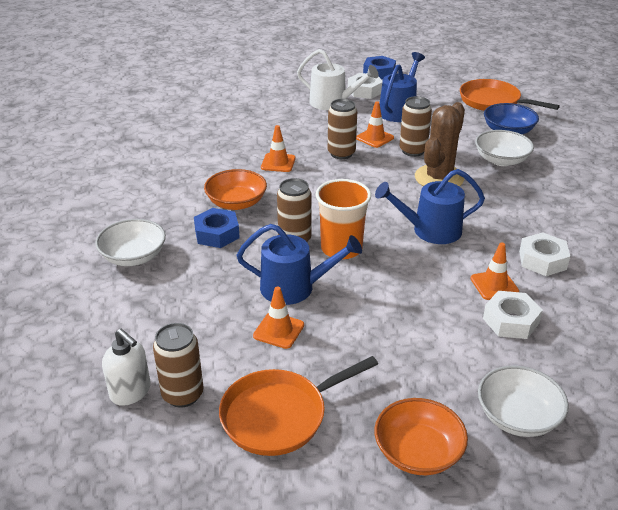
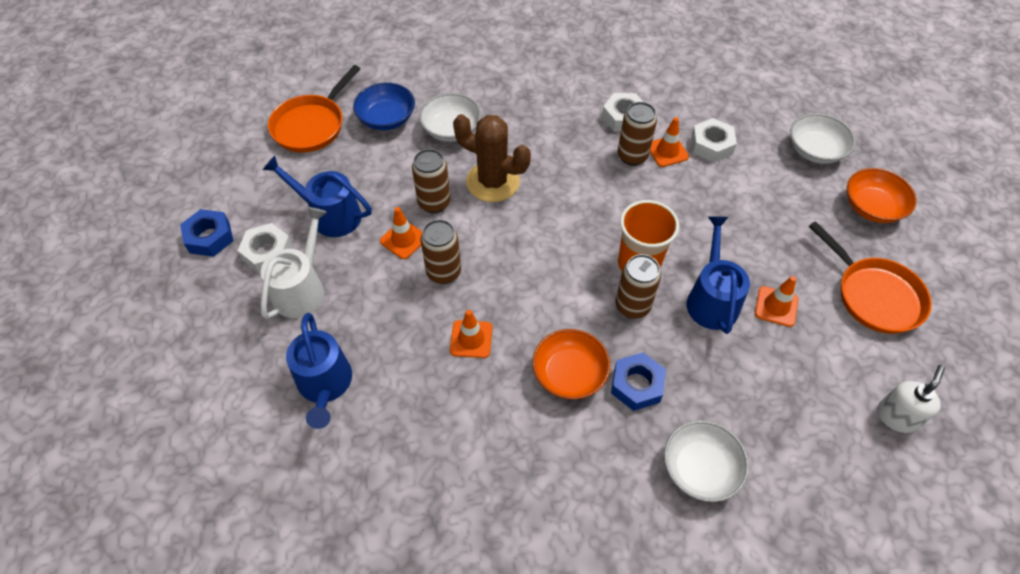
camera: 95 degrees left, 20 degrees up
(182, 394) = (882, 372): brown can -> brown can (632, 156)
(430, 230) = (593, 192): blue watering can -> blue watering can (325, 384)

